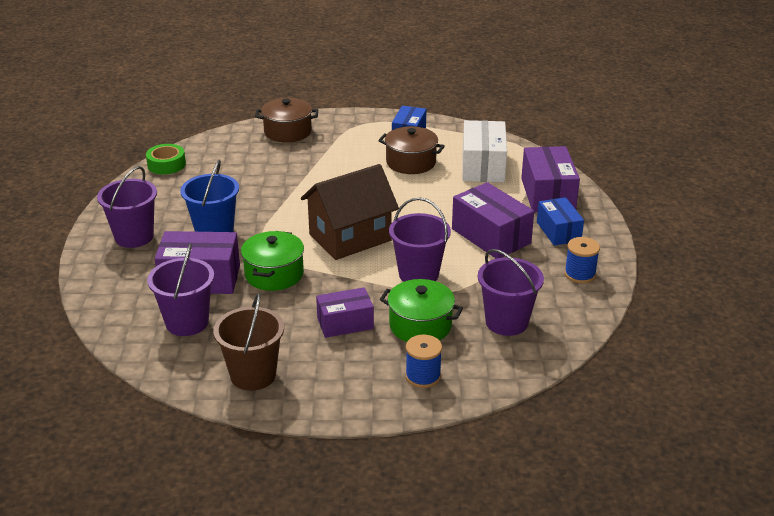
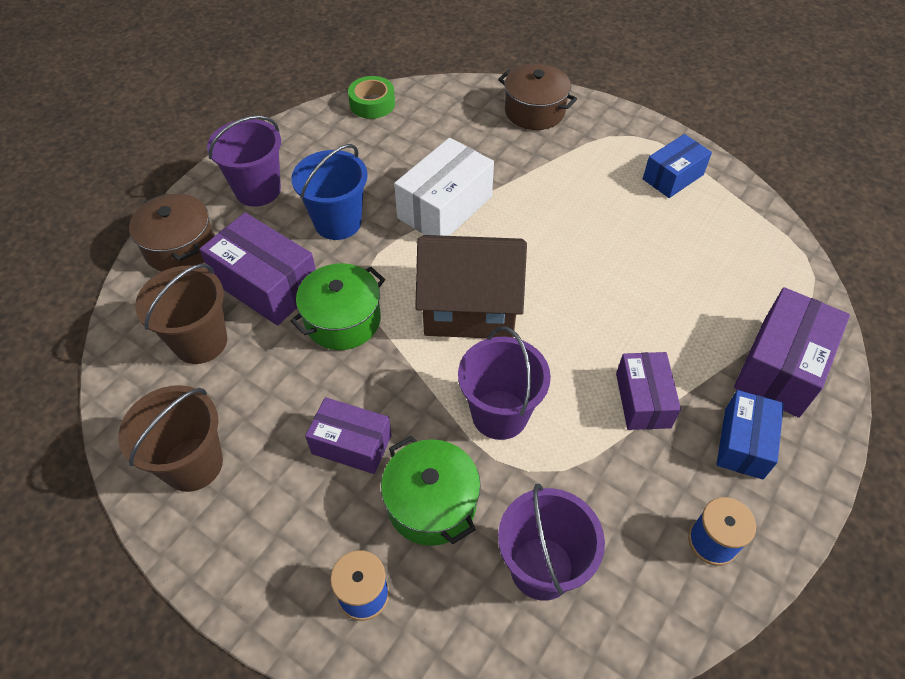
camera: 35 degrees right, 20 degrees up
(187, 322) = (200, 342): purple bucket -> brown bucket
(411, 162) = (639, 223): brown pot -> brown pot (180, 247)
(483, 166) = (728, 273): white box -> white box (445, 207)
(491, 236) = (643, 400): purple box -> purple box, size x0.65

